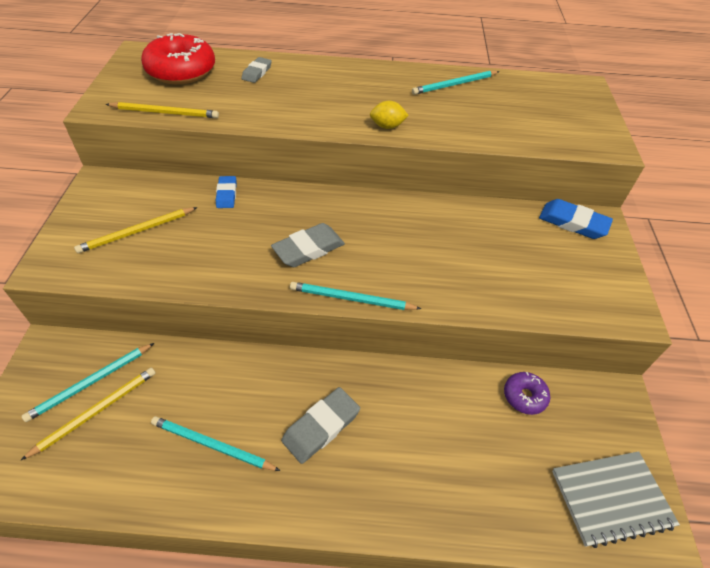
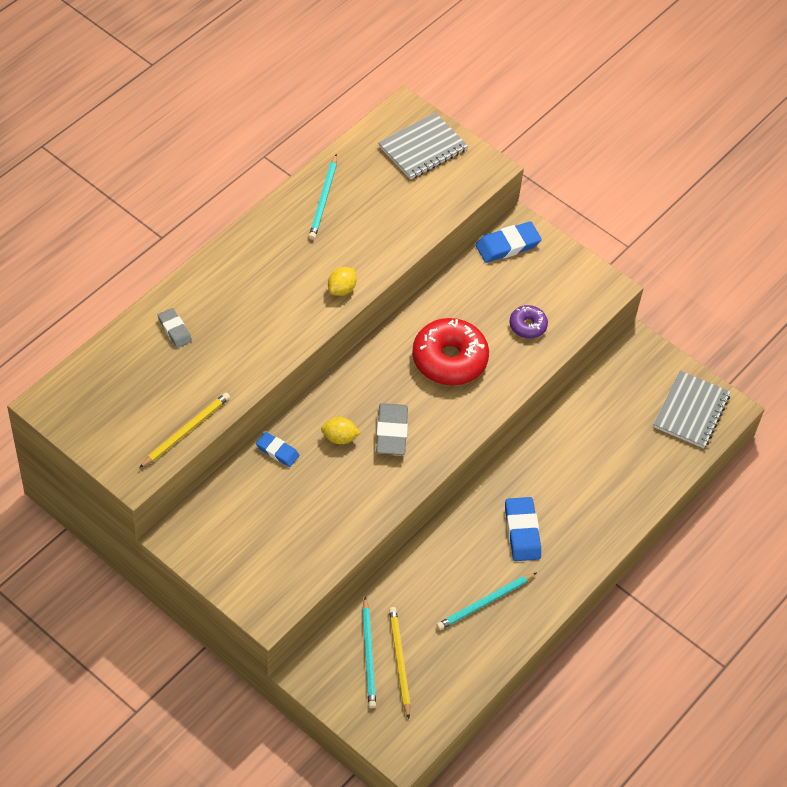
camera: 55 degrees left, 5 degrees up
(137, 231) = (273, 536): yellow pencil -> none
(181, 71) = (119, 386): red donut -> red donut (449, 359)
(272, 221) = (339, 438): none -> yellow lemon
(321, 427) = (522, 532): grey eraser -> blue eraser
(351, 299) = (463, 436): turquoise pencil -> none
(524, 396) = (595, 398): purple donut -> purple donut (527, 326)
(570, 107) = (423, 148): none -> grey notebook

